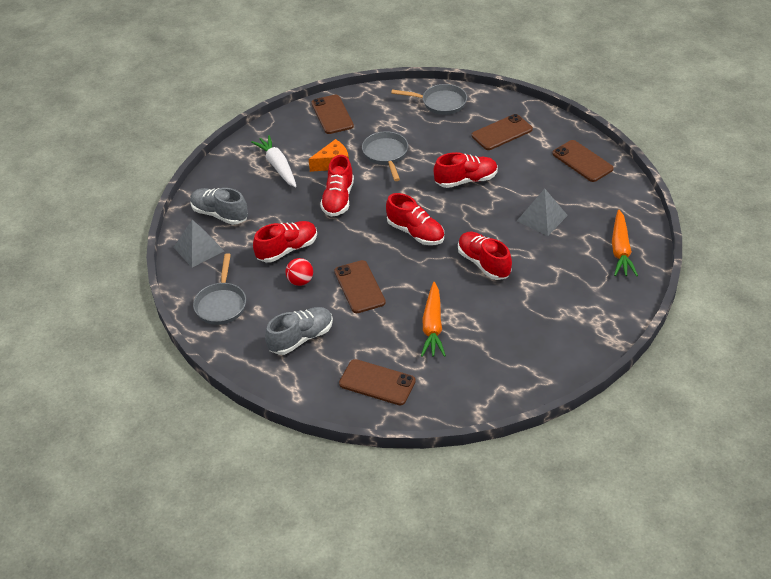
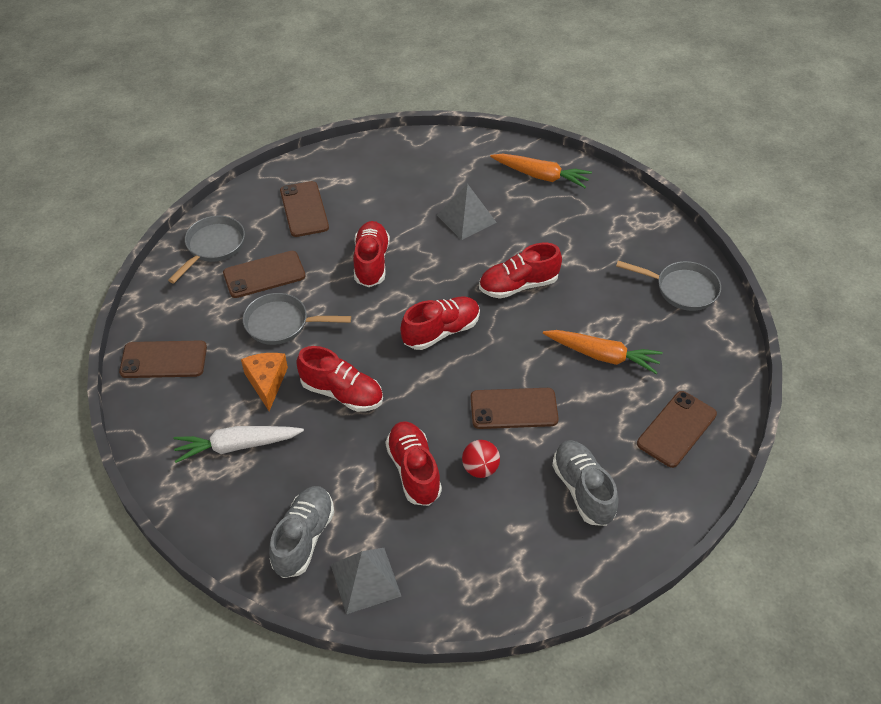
camera: 75 degrees left, 5 degrees up
(220, 214) = (304, 538): grey shoe -> grey shoe turned 150 degrees clockwise
(221, 304) = (490, 571): grey pan -> grey pan (682, 289)
(582, 161) = (391, 161): brown phone -> brown phone (264, 275)

